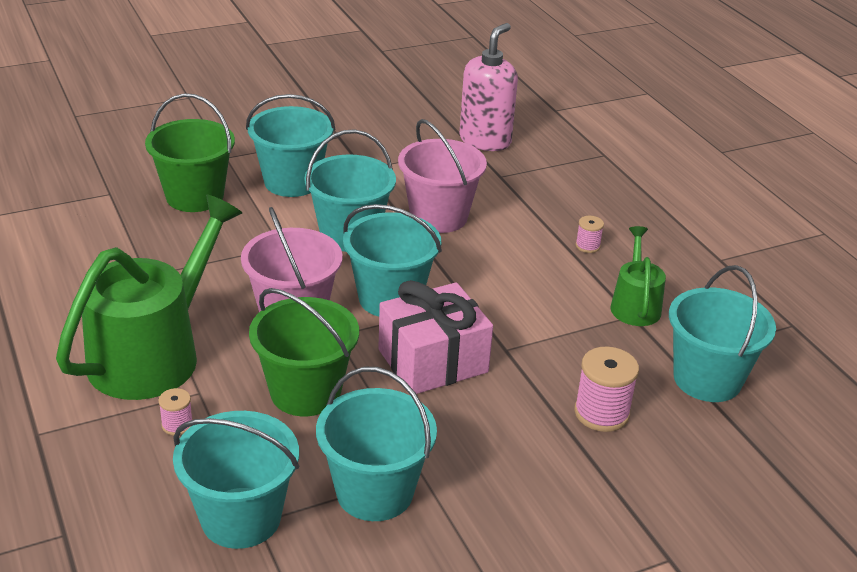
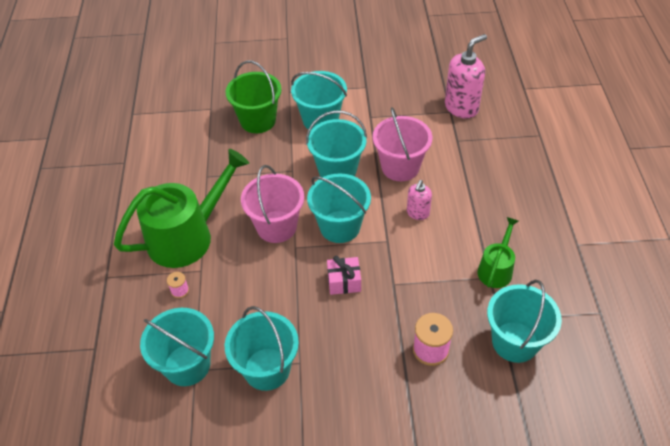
camera: 25 degrees right, 15 degrees up
(305, 392) = (259, 286): green bucket -> none
(433, 361) = (344, 281): pink gift -> pink gift, size x0.56
(493, 263) = (417, 213): none -> pink soap dispenser
(587, 246) = (488, 212): pink spool -> none

